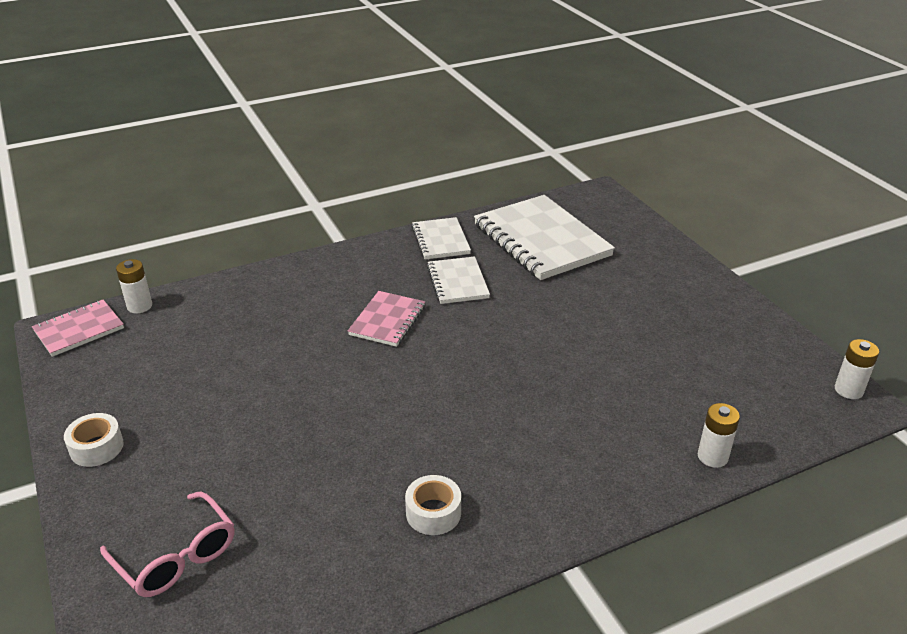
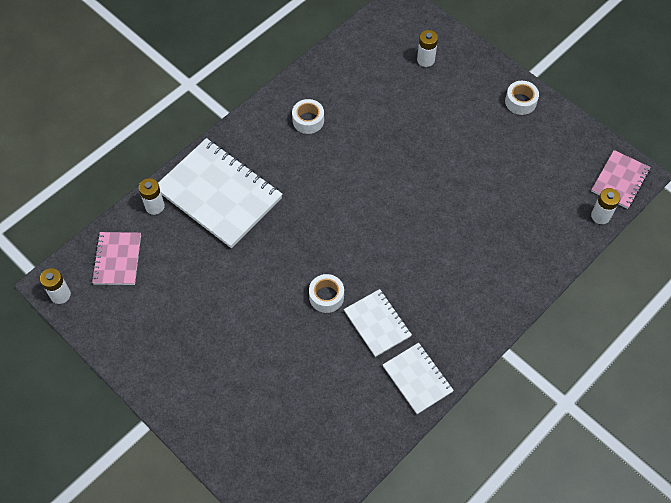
camera: 160 degrees right, 25 degrees up
(176, 556) = (425, 60): pink glasses -> white battery
(387, 321) = (410, 260): pink notebook -> pink notebook (117, 259)
(503, 314) = (326, 296): none -> white tape
(541, 240) = (327, 411): white notebook -> white notebook (219, 194)

